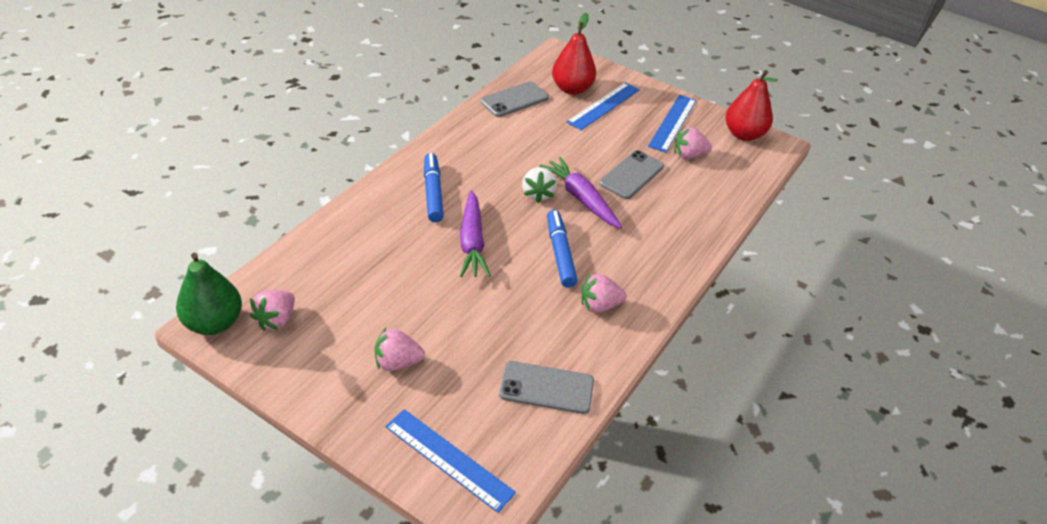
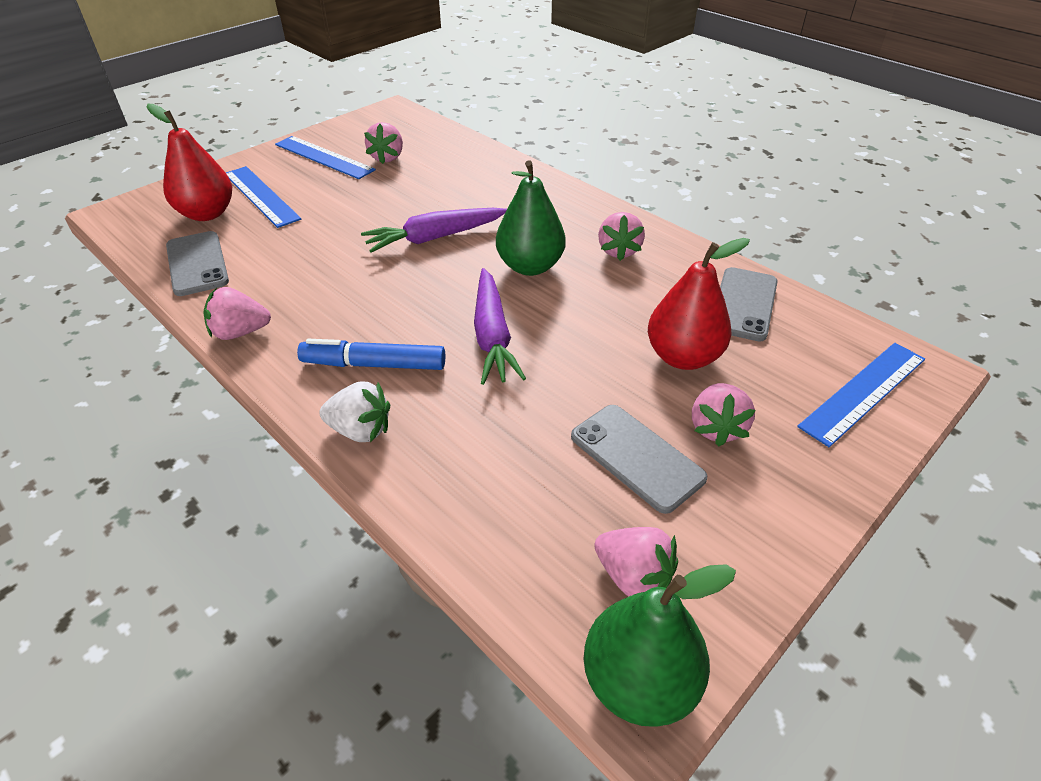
camera: 75 degrees left, 0 degrees up
(451, 133) = (240, 332): none -> pink strawberry
(472, 242) = (492, 336): purple carrot -> purple carrot turned 75 degrees clockwise
(538, 194) = (414, 269): white strawberry -> white strawberry (360, 430)
(560, 254) = (530, 266): blue marker -> green pear
(631, 175) = (406, 197): grey phone -> grey phone (637, 457)
(743, 134) = (368, 122): red pear -> red pear (683, 357)

